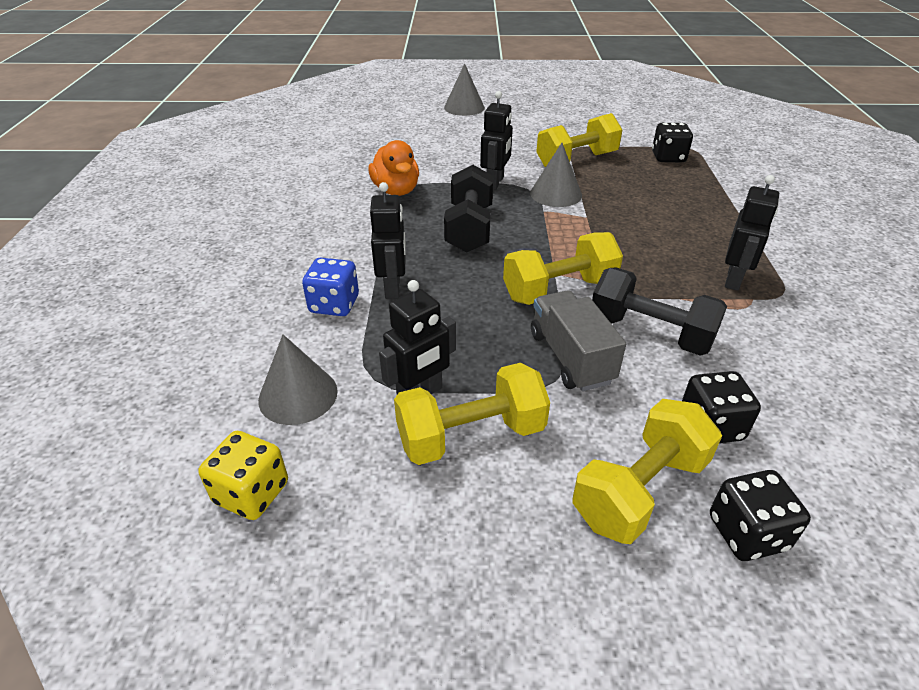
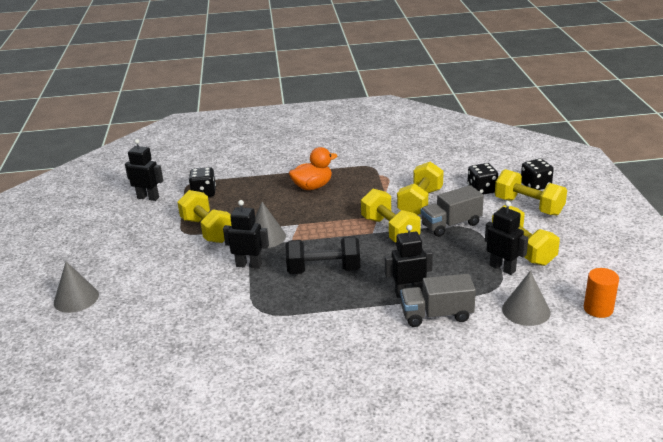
camera: 95 degrees left, 10 degrees down
(252, 493) = (598, 309): yellow dice -> orange cylinder
(334, 304) = (436, 315): blue dice -> grey truck
(396, 191) = (266, 314): orange duck -> orange duck (312, 187)
(650, 333) = (420, 203): black dumbbell -> yellow dumbbell
(734, 279) = (362, 178): black robot -> black robot (148, 197)

